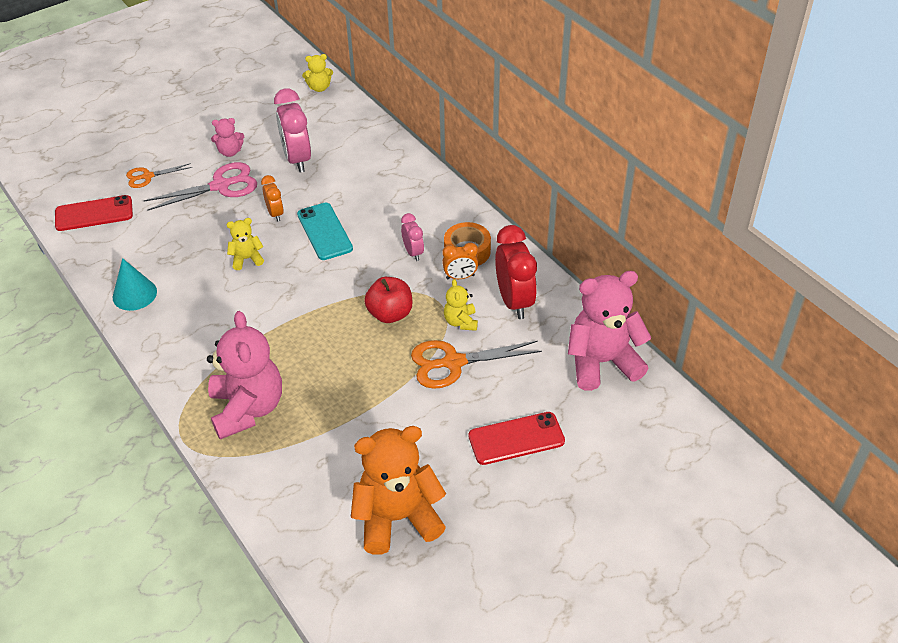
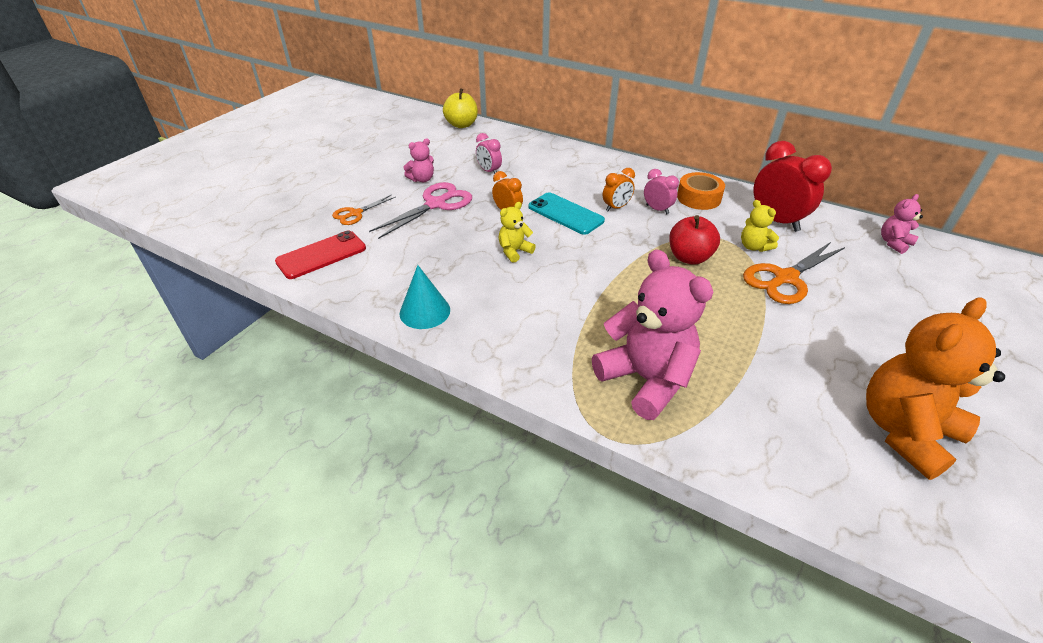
camera: 25 degrees left, 5 degrees down
(297, 159) = (489, 171): pink clock -> pink clock, size x0.54
(319, 88) = (461, 125): yellow teddy bear -> yellow apple
(460, 277) = (714, 216): orange clock -> orange clock (616, 207)
(516, 438) = (909, 320): red phone -> none
(602, 362) = (894, 243): pink teddy bear -> pink teddy bear, size x0.47

